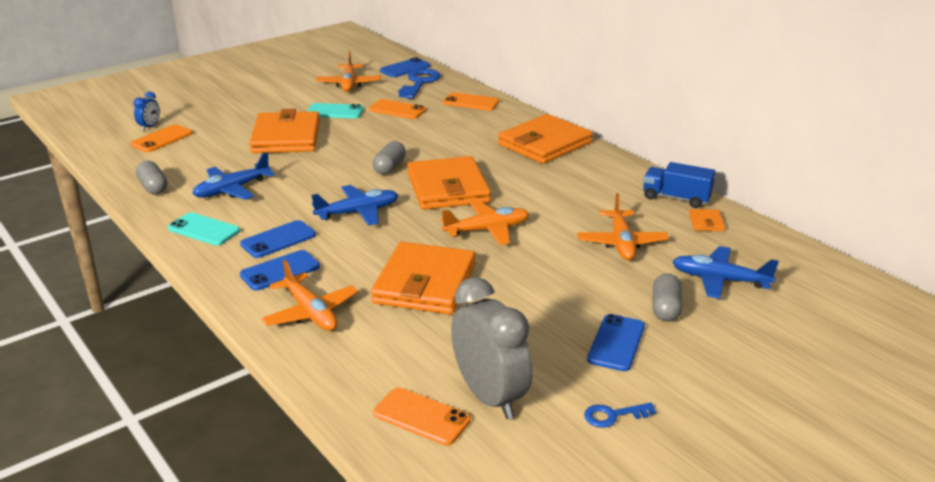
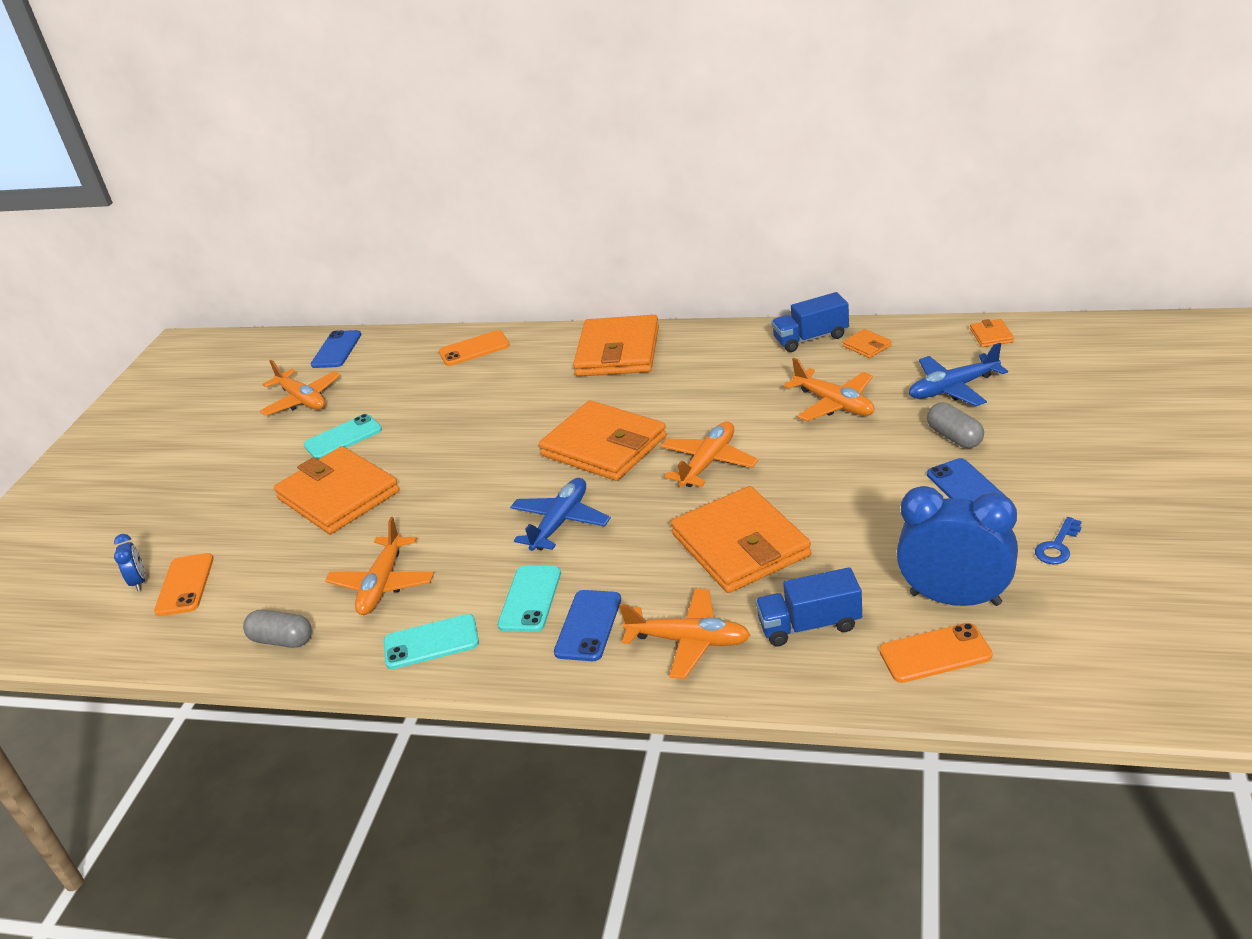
camera: 35 degrees left, 5 degrees up
(232, 190) = (382, 584): blue plane -> orange plane
(278, 240) = (530, 599): blue phone -> turquoise phone
(383, 350) = (810, 625): none -> blue truck
(389, 167) = (510, 460): grey capsule -> none
(397, 110) = (410, 398): orange phone -> none
(419, 83) = (382, 357): blue key -> none
(490, 397) = (955, 599): grey clock -> blue clock
(811, 265) = (991, 335): none -> orange wallet

